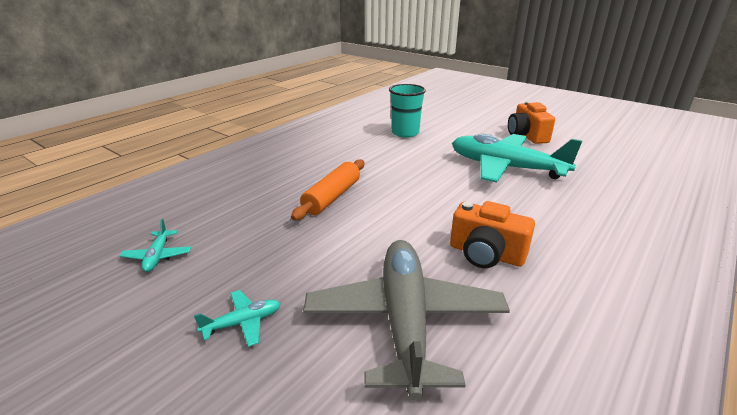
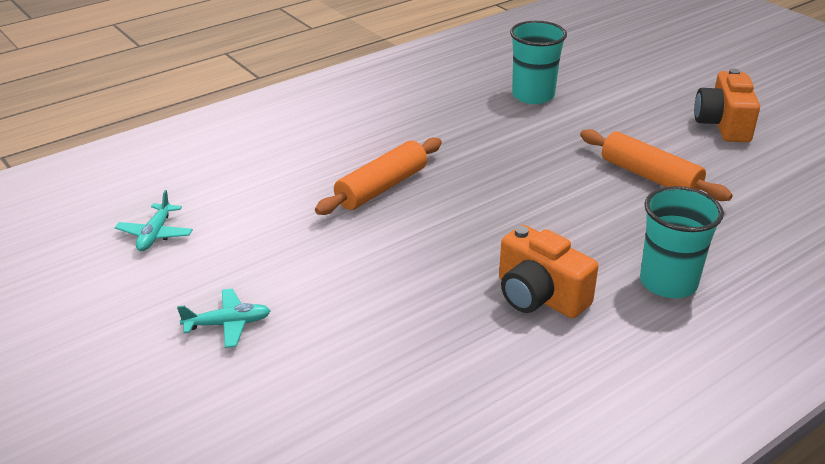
camera: 15 degrees right, 5 degrees up
(404, 321) = (399, 354): grey plane -> none
(505, 168) = (650, 176): turquoise plane -> orange rolling pin
(565, 230) = (668, 282): none -> turquoise cup

